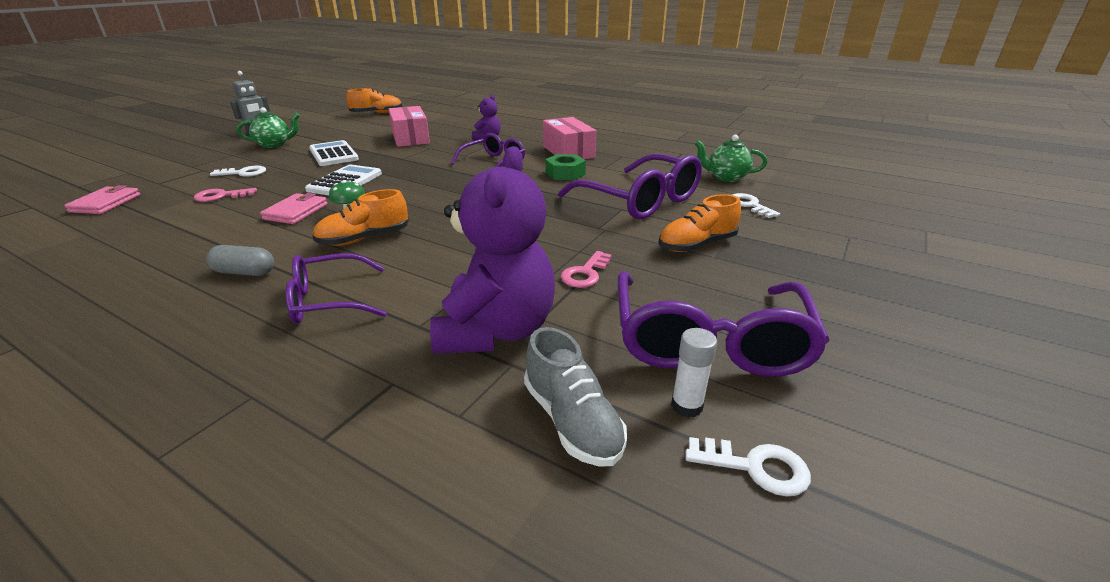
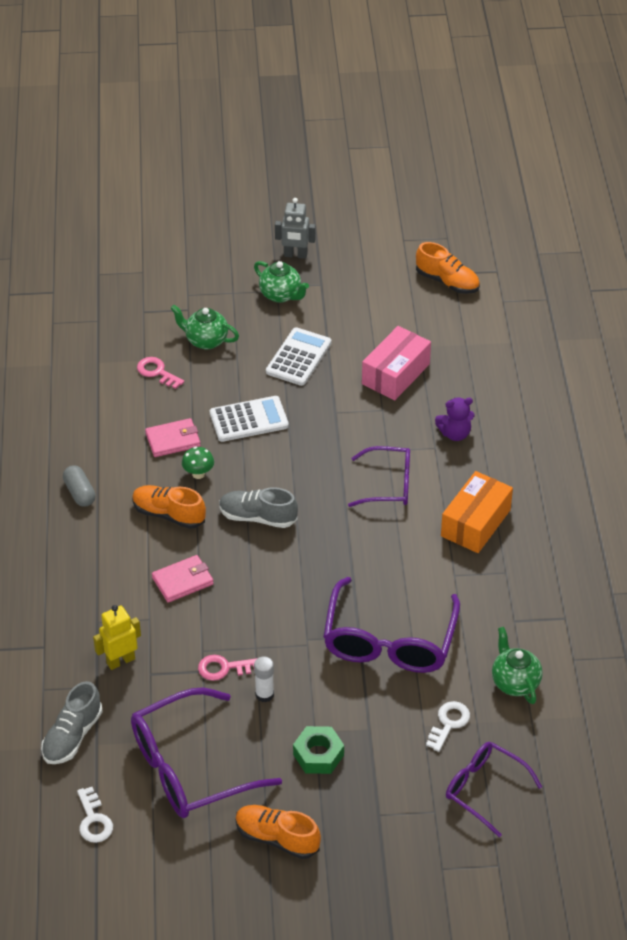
camera: 55 degrees right, 15 degrees up
(105, 203) = (91, 323): pink wallet -> pink wallet (183, 581)
(243, 173) = (206, 340): white key -> green teapot
(330, 300) = (86, 561): purple glasses -> purple glasses (485, 790)
(440, 206) = (257, 517): none -> grey shoe
(496, 331) = (120, 661): purple teddy bear -> yellow robot
(565, 173) = (409, 554): green nut -> green nut (318, 755)
(568, 152) = (475, 523): pink box -> orange box
(686, 406) = (119, 778): white glue stick -> white glue stick (264, 694)
(696, 245) = (326, 714): orange shoe -> orange shoe (277, 838)

